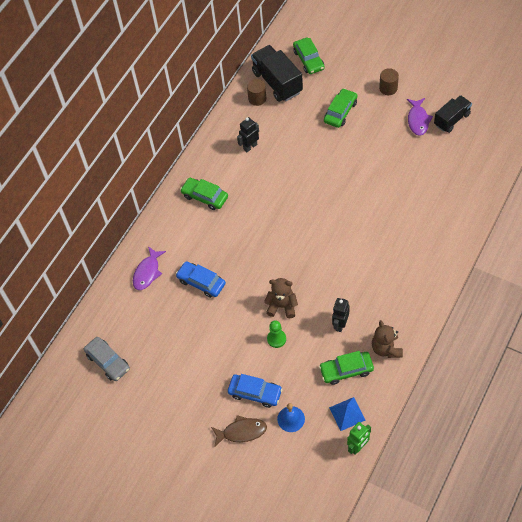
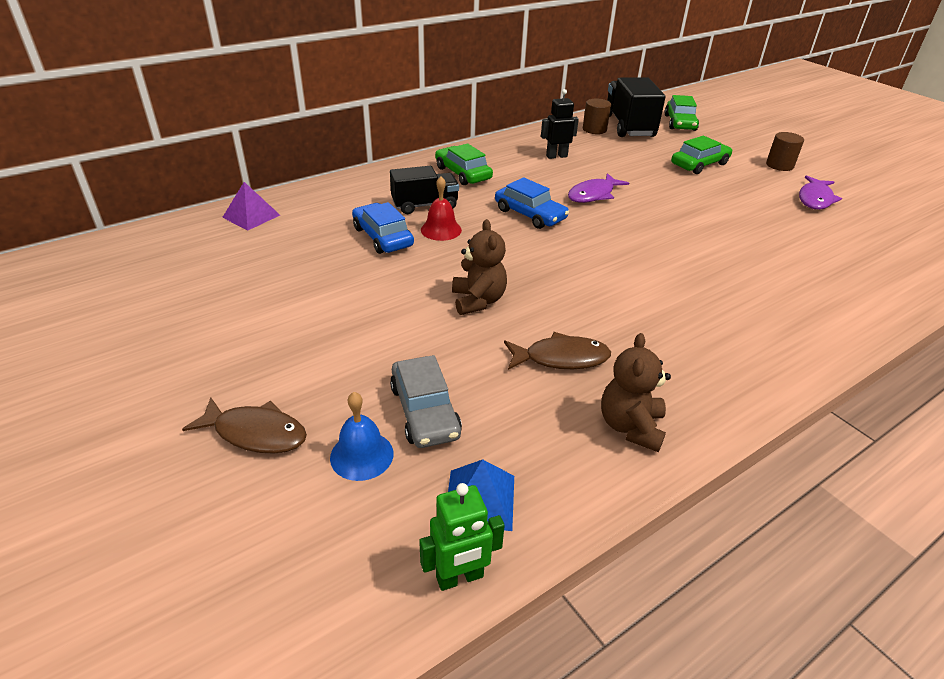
camera: 20 degrees right, 20 degrees down
(108, 361) = (169, 263): grey car -> grey car (425, 411)
(115, 303) = (251, 216): none -> purple pyramid
(147, 272) = (323, 206): purple fish -> purple fish (593, 195)
(228, 259) = (441, 230): none -> red bell
(255, 393) = (335, 387): blue car -> blue car (530, 214)
(276, 339) = (436, 334): green pawn -> none
(282, 306) = (478, 301): brown teddy bear -> brown teddy bear turned 45 degrees clockwise
(340, 324) = (561, 358): black robot -> brown fish
(346, 370) = (528, 426): green car -> none
(452, 119) = (872, 212): black truck -> black truck (425, 205)

